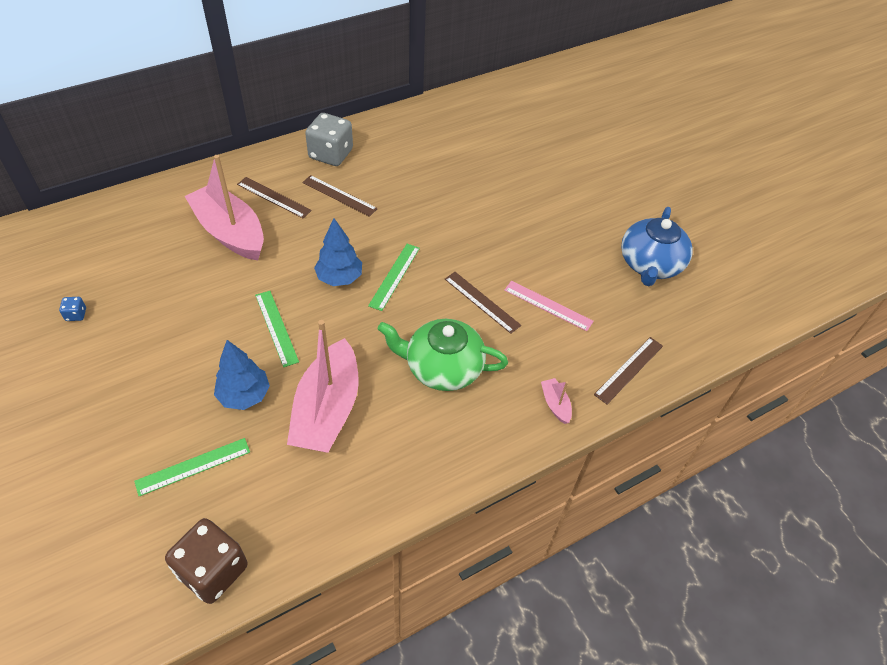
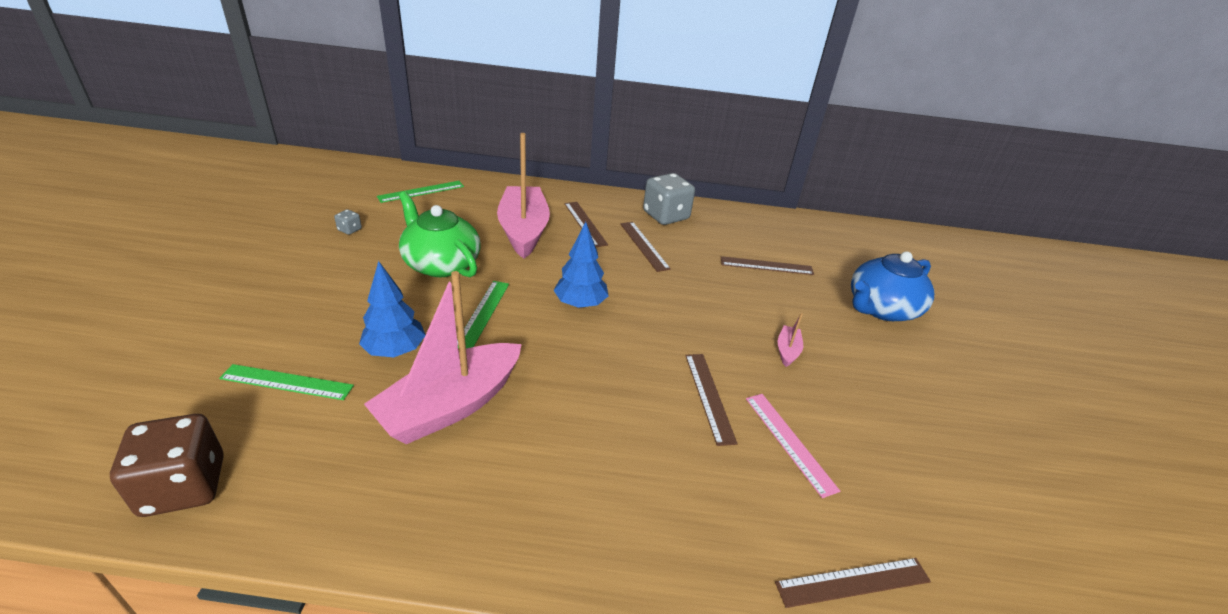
camera: 35 degrees right, 15 degrees down
(76, 314) = (349, 230): blue dice -> grey dice
(395, 276) = (635, 328): green ruler -> green ruler (421, 191)
(442, 167) = (766, 266): none -> brown ruler
(442, 367) = (605, 435): green teapot -> green teapot (441, 263)
(555, 404) = (710, 560): pink boat -> pink boat (787, 351)
(650, 264) = (972, 470): blue teapot -> blue teapot (881, 308)

